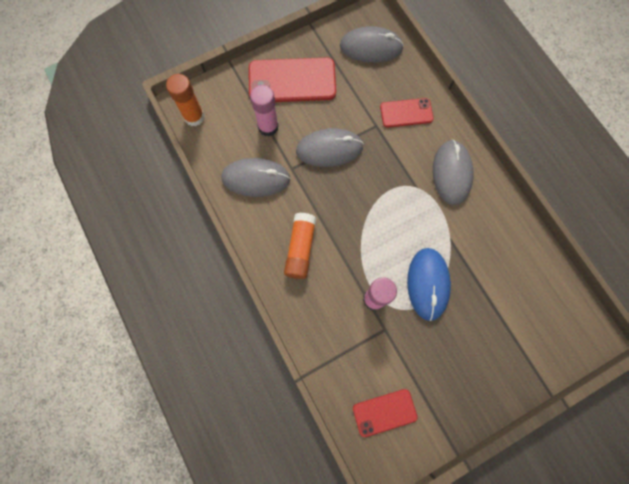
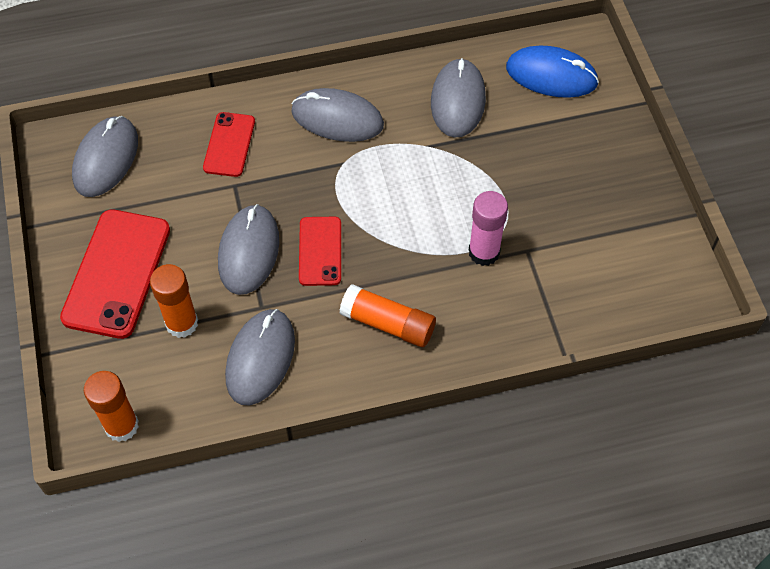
camera: 75 degrees left, 15 degrees down
(268, 127) = (182, 323): pink glue stick -> orange glue stick
(384, 412) = (631, 278): red phone -> red phone (320, 251)
(428, 284) = (480, 186): blue mouse -> blue mouse (551, 75)
(498, 250) = (457, 100): none -> grey mouse

